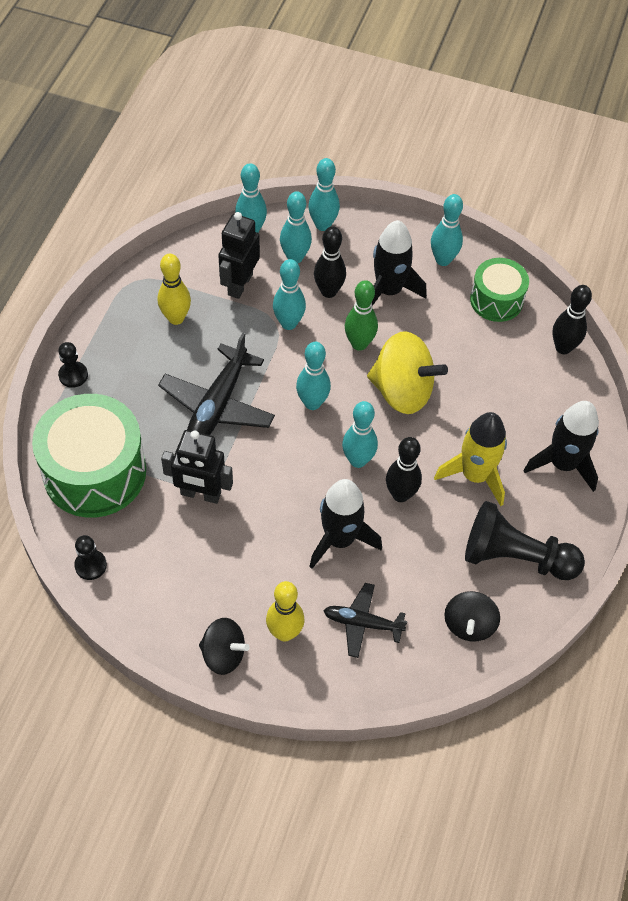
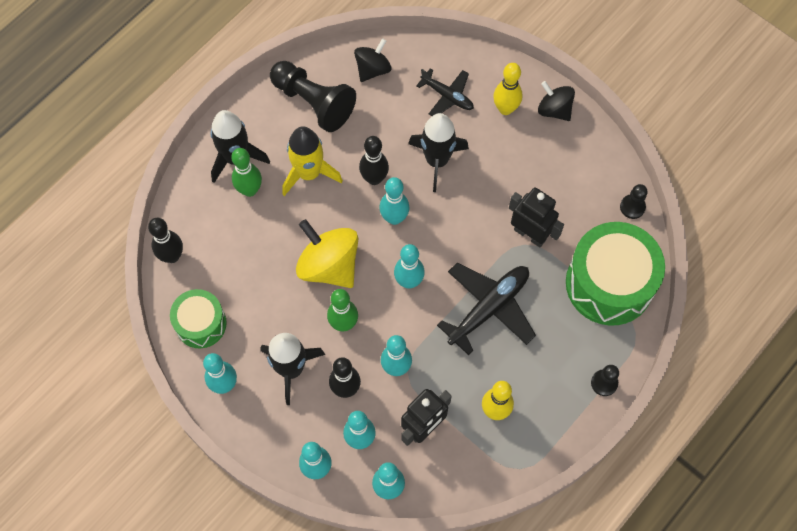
camera: 155 degrees left, 10 degrees up
(527, 436) = (249, 190): none -> green bowling pin

